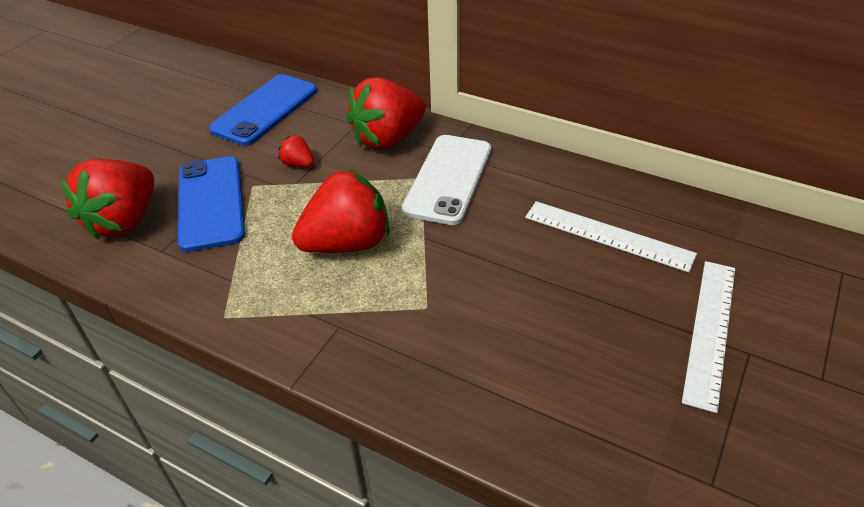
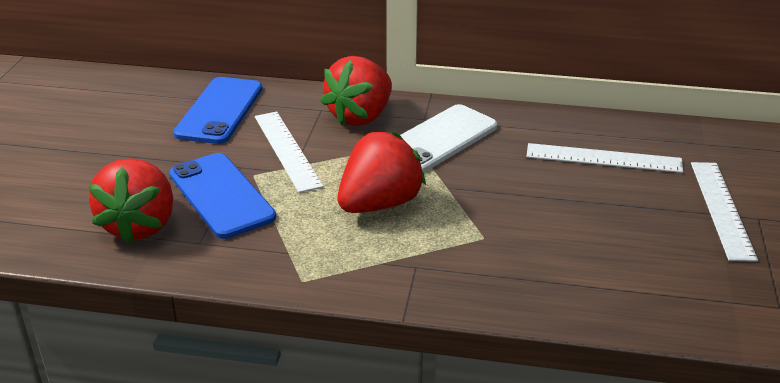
camera: 20 degrees left, 10 degrees down
(298, 164) = (287, 150): red strawberry -> white ruler
(448, 179) = (439, 139): white phone -> white phone turned 45 degrees clockwise

